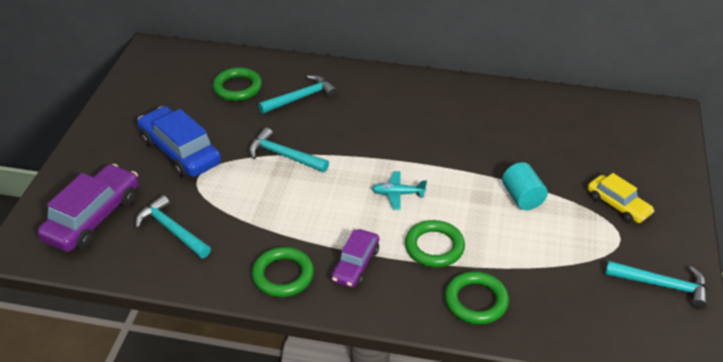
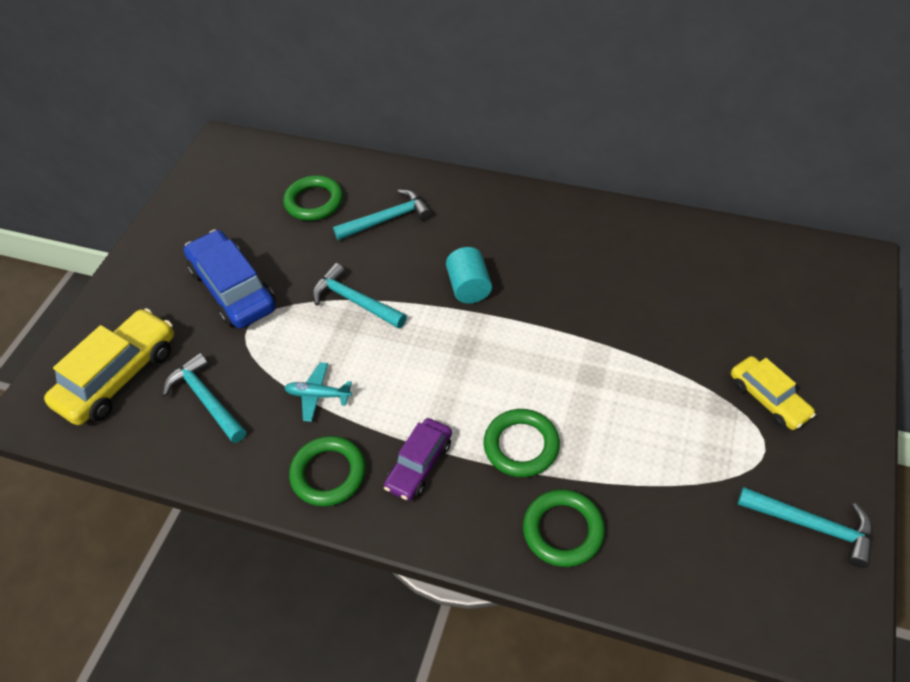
camera: 10 degrees right, 10 degrees up
(93, 218) = (119, 376): purple car -> yellow car
(398, 194) = (486, 364): turquoise plane -> turquoise plane (318, 395)
(522, 197) = (644, 379): turquoise cylinder -> turquoise cylinder (469, 287)

